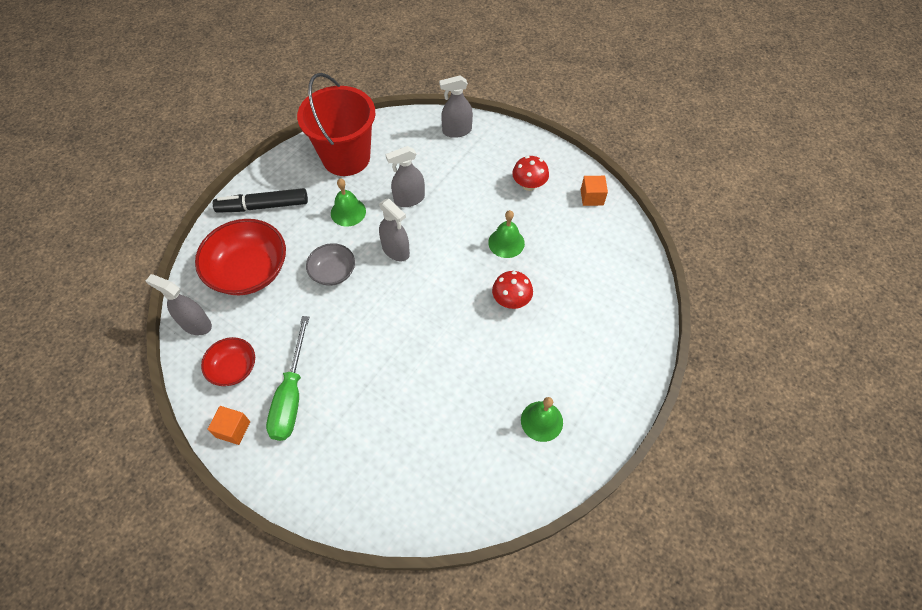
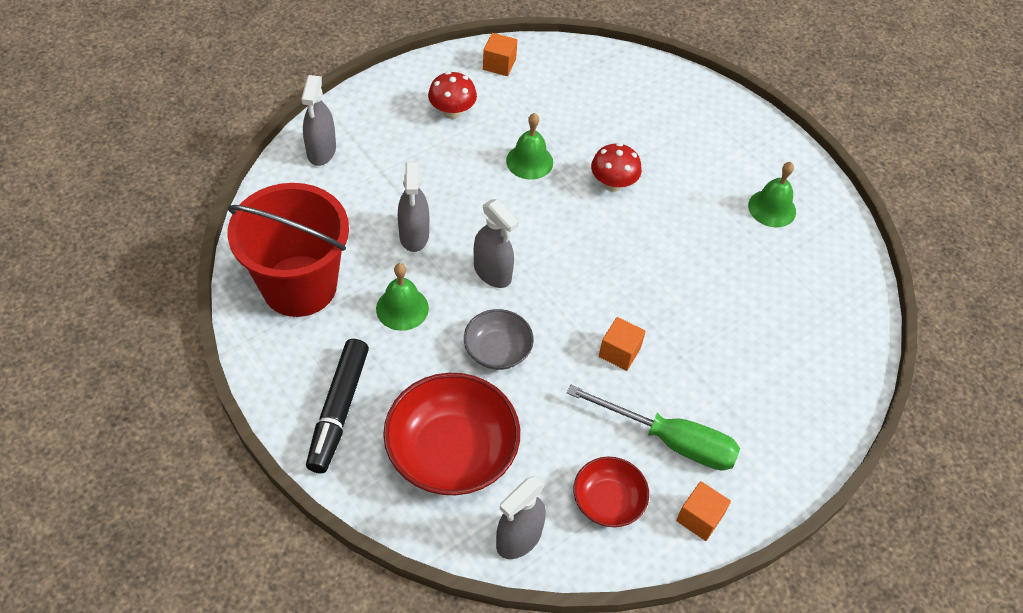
camera: 75 degrees left, 5 degrees down
(356, 344) = (619, 352): none -> orange cube
(396, 250) = (492, 273): grey spray bottle -> grey spray bottle turned 75 degrees clockwise

